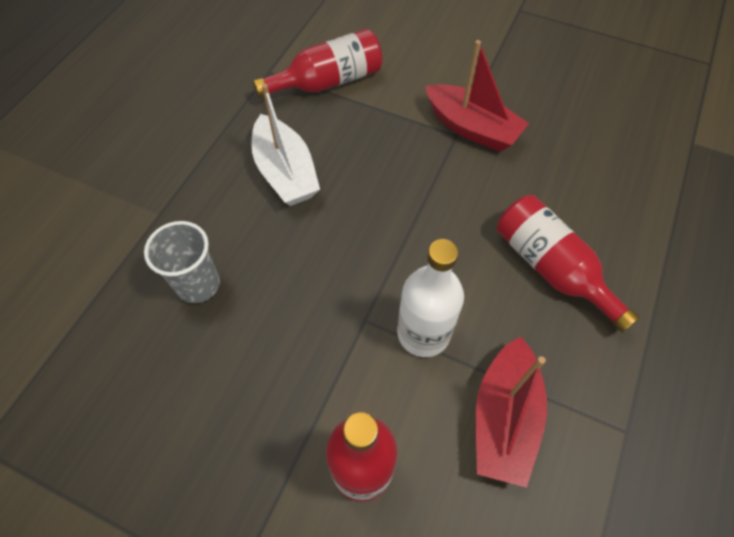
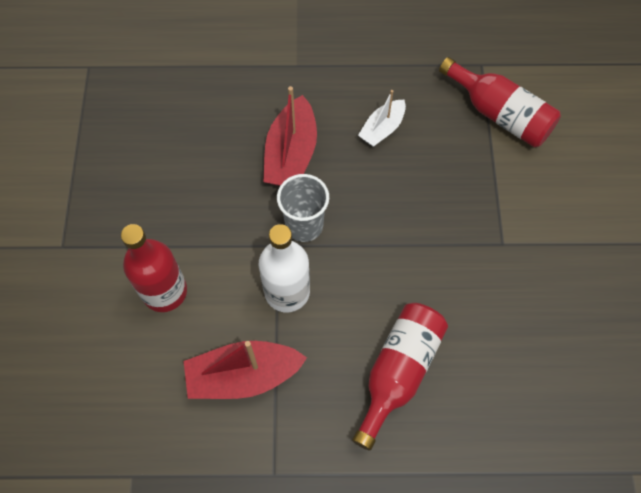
camera: 65 degrees right, 5 degrees up
(198, 284) = (252, 121): grey cup -> grey cup (304, 225)
(285, 172) = (382, 129): white boat -> white boat, size x0.61
(471, 128) = (519, 253): red boat -> red boat (291, 154)

